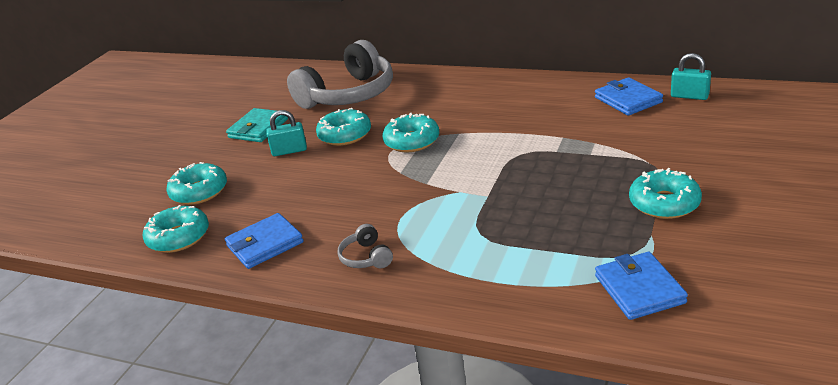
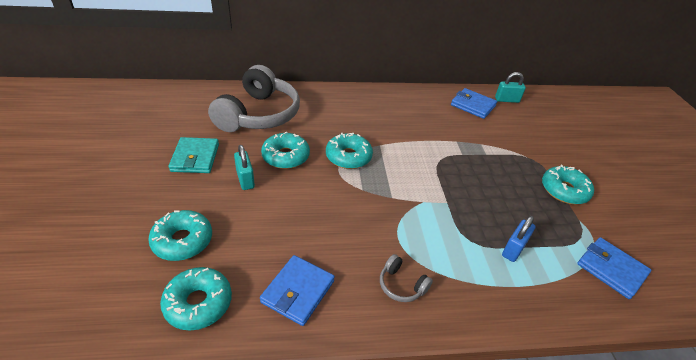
camera: 35 degrees left, 10 degrees up
(289, 151) = (245, 179): turquoise padlock -> turquoise padlock turned 75 degrees counterclockwise
(526, 249) = (513, 249): none -> blue padlock

